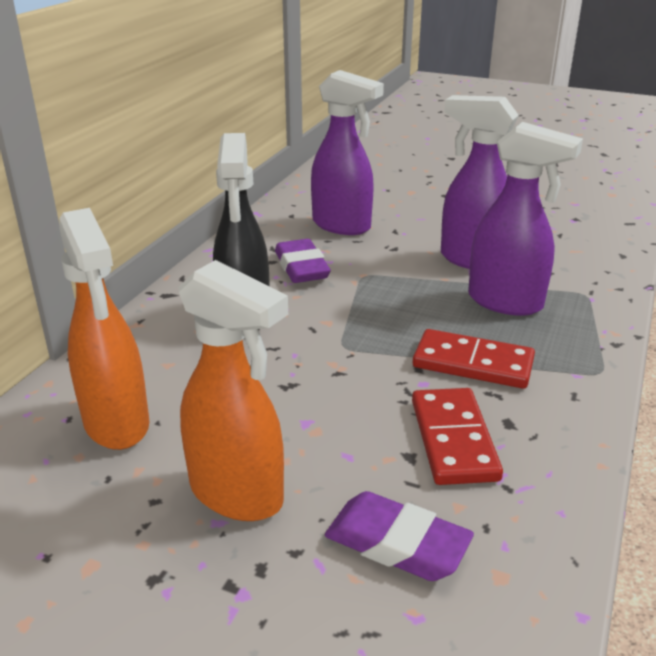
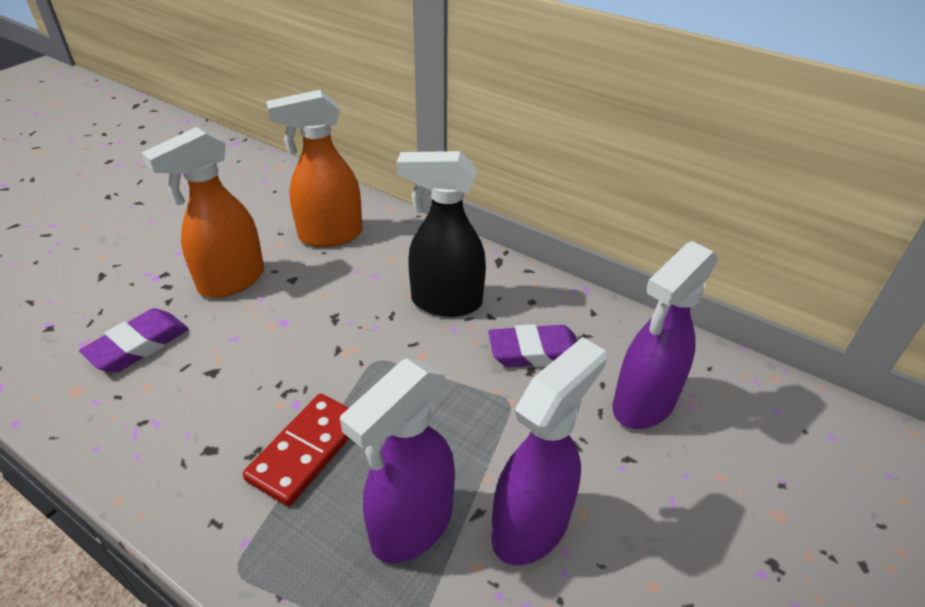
camera: 100 degrees right, 10 degrees up
(453, 439) = (212, 403): red domino -> none

